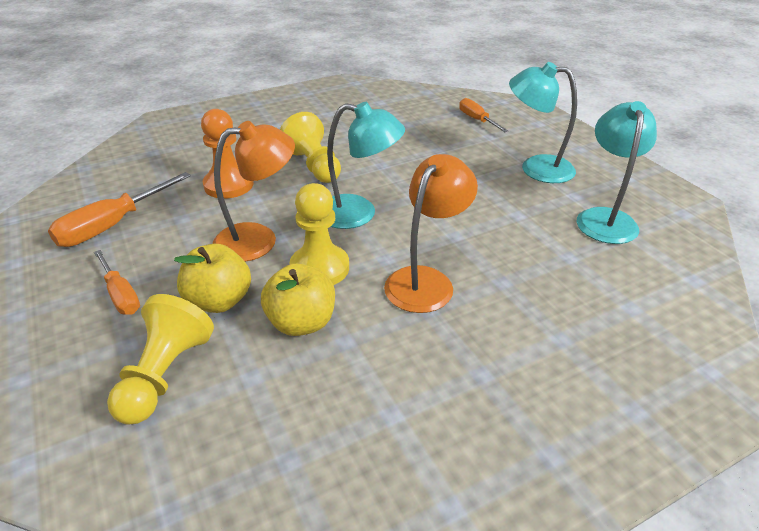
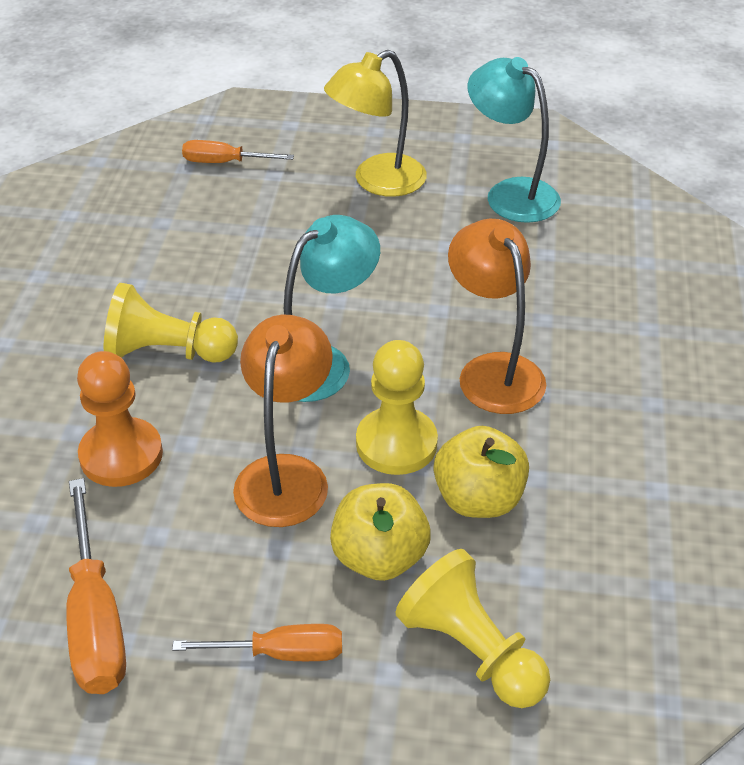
camera: 55 degrees left, 5 degrees up
(536, 168) = (377, 182): turquoise lamp -> yellow lamp

